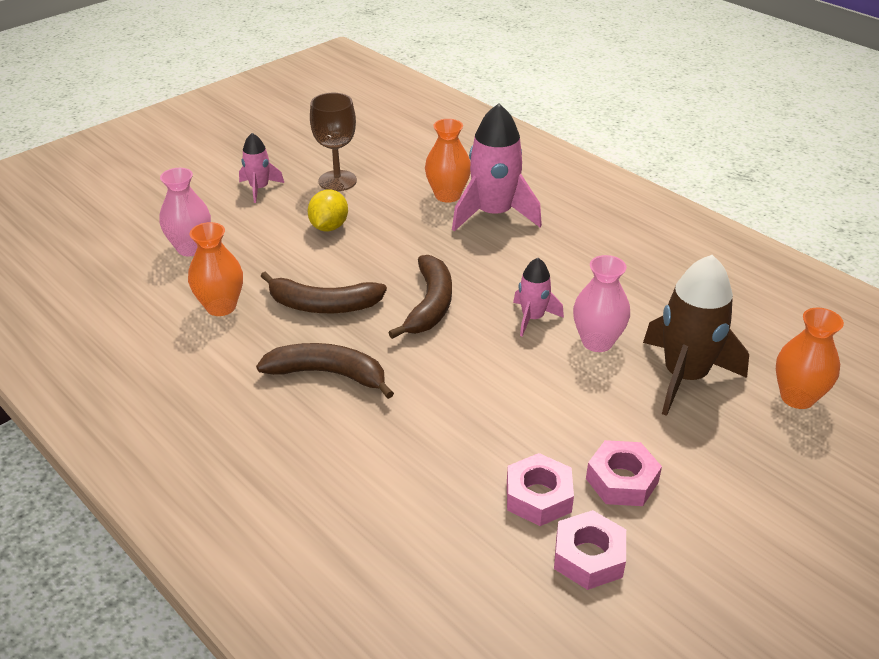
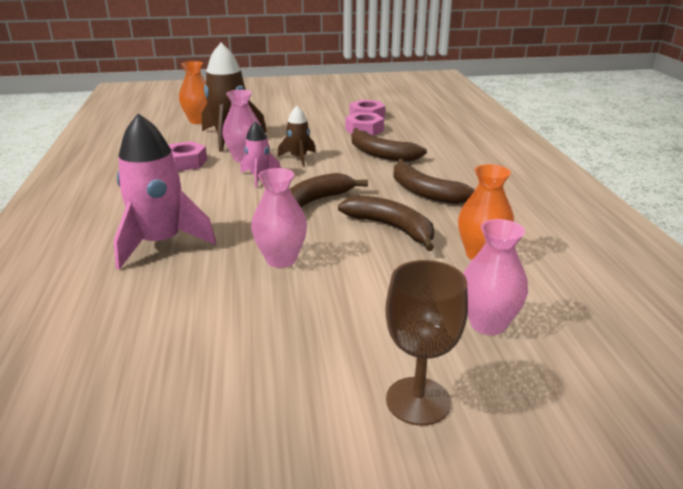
camera: 145 degrees left, 10 degrees down
(259, 189) = (350, 379): pink rocket -> none
(329, 227) = (319, 290): yellow lemon -> none
(337, 181) = (243, 346): brown goblet -> brown goblet (418, 401)
(384, 237) = (281, 259): none -> pink vase
(447, 195) = (164, 276): orange vase -> none
(447, 434) = (381, 154): none -> brown banana
(538, 373) = (299, 158): none -> brown rocket
(622, 480) = (321, 124): pink nut -> pink nut (185, 162)

